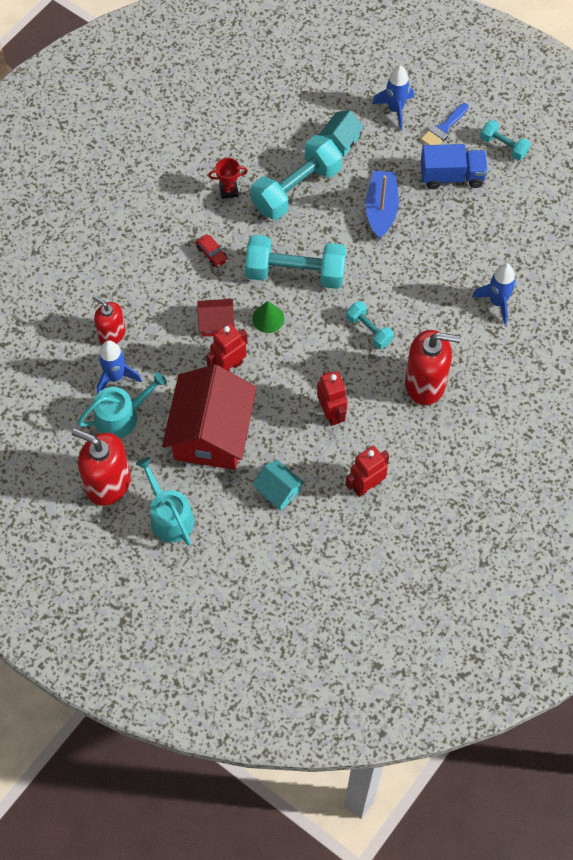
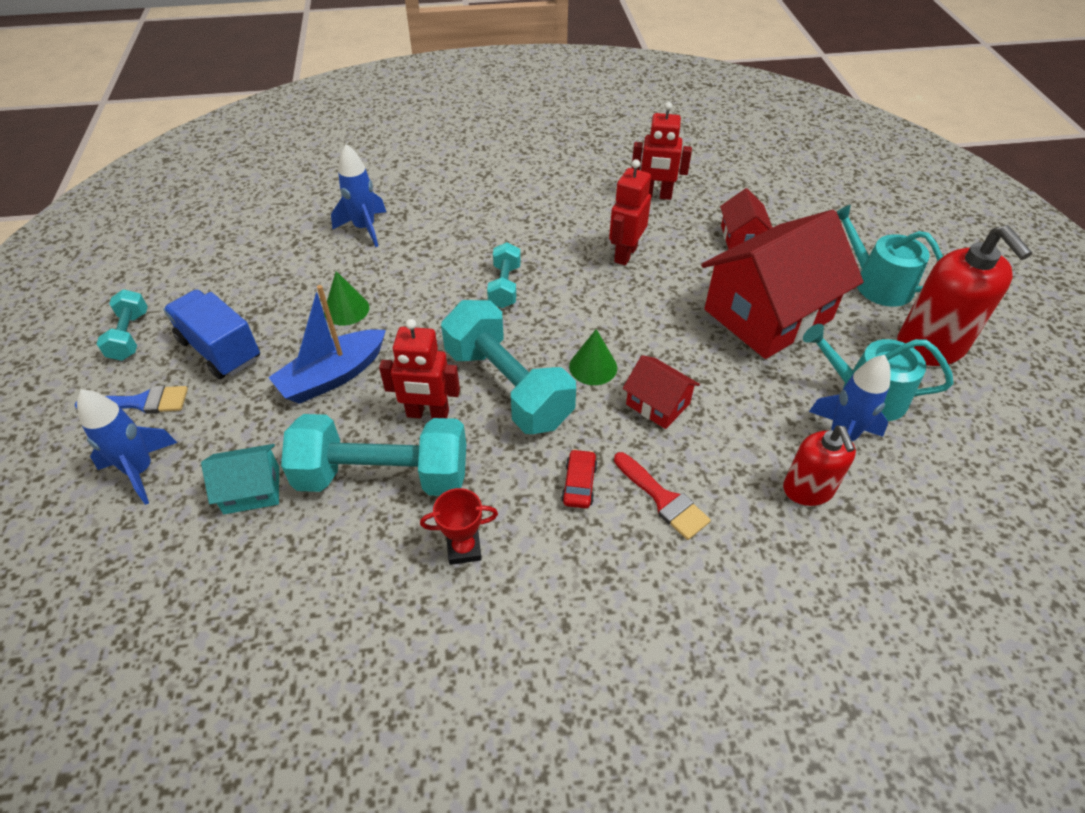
camera: 135 degrees left, 15 degrees down
(169, 516) = (876, 283): turquoise watering can -> turquoise watering can turned 120 degrees clockwise
(170, 276) = (663, 499): none -> red brush
(229, 190) = (464, 548): red trophy -> red trophy turned 45 degrees counterclockwise
(229, 366) = (687, 355): red robot -> red robot (427, 414)
(278, 490) = (742, 237): turquoise house -> red house
(425, 383) = (512, 220): red soap dispenser -> none
(428, 246) = (346, 309): none -> green cone

